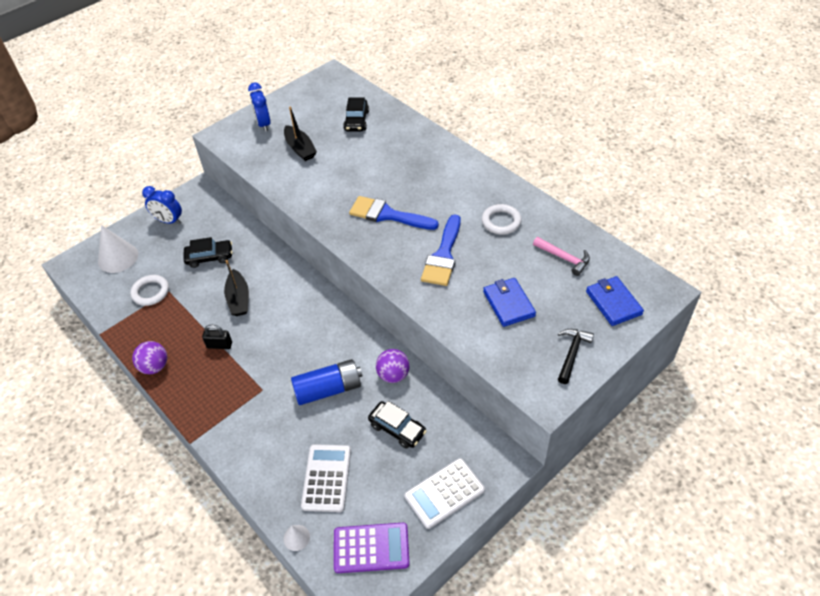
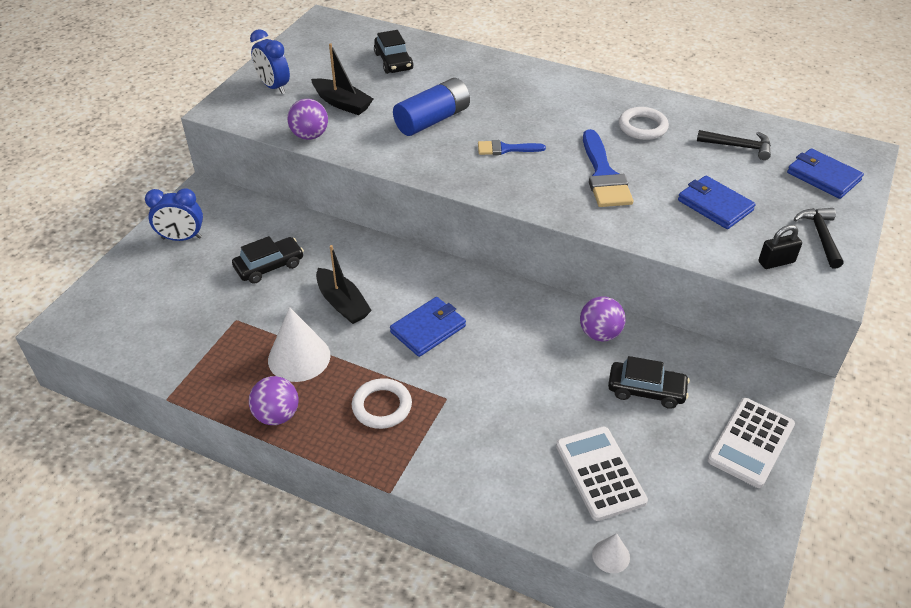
camera: 25 degrees left, 5 degrees down
(118, 257) = (133, 299): white cone -> white cone (299, 357)
(150, 292) = (211, 328): white ring -> white ring (382, 406)
(219, 345) = (352, 363): black padlock -> black padlock (776, 262)
(263, 170) = (310, 135): none -> purple ball
(281, 335) = (428, 329): none -> blue wallet
(328, 389) = (531, 373): blue battery -> blue battery (432, 120)
(371, 548) = (710, 534): purple calculator -> none
(387, 215) = (505, 149): blue brush -> blue brush, size x0.57
(564, 258) = (738, 147): pink hammer -> black hammer

